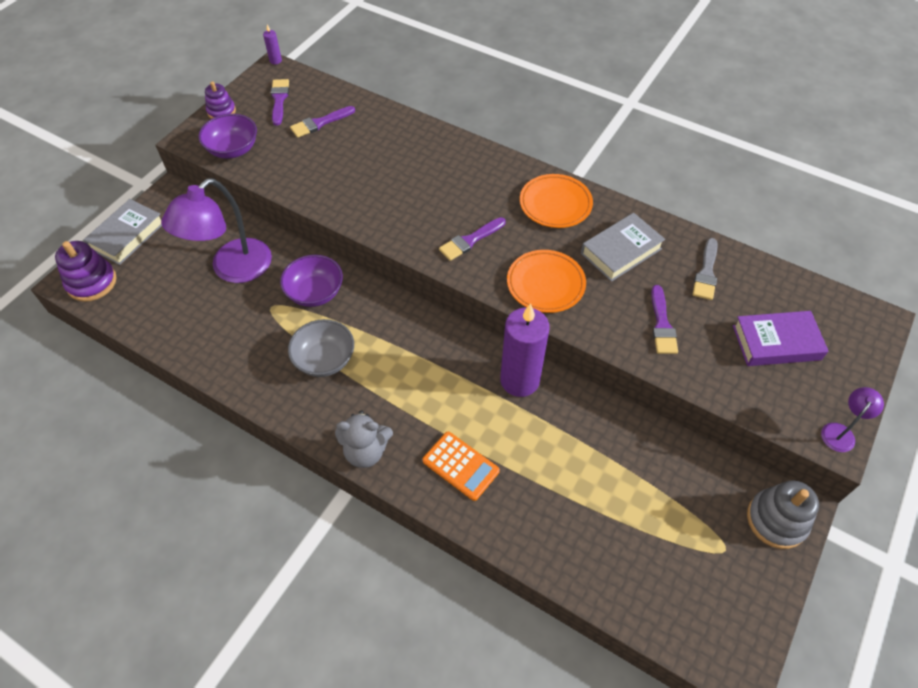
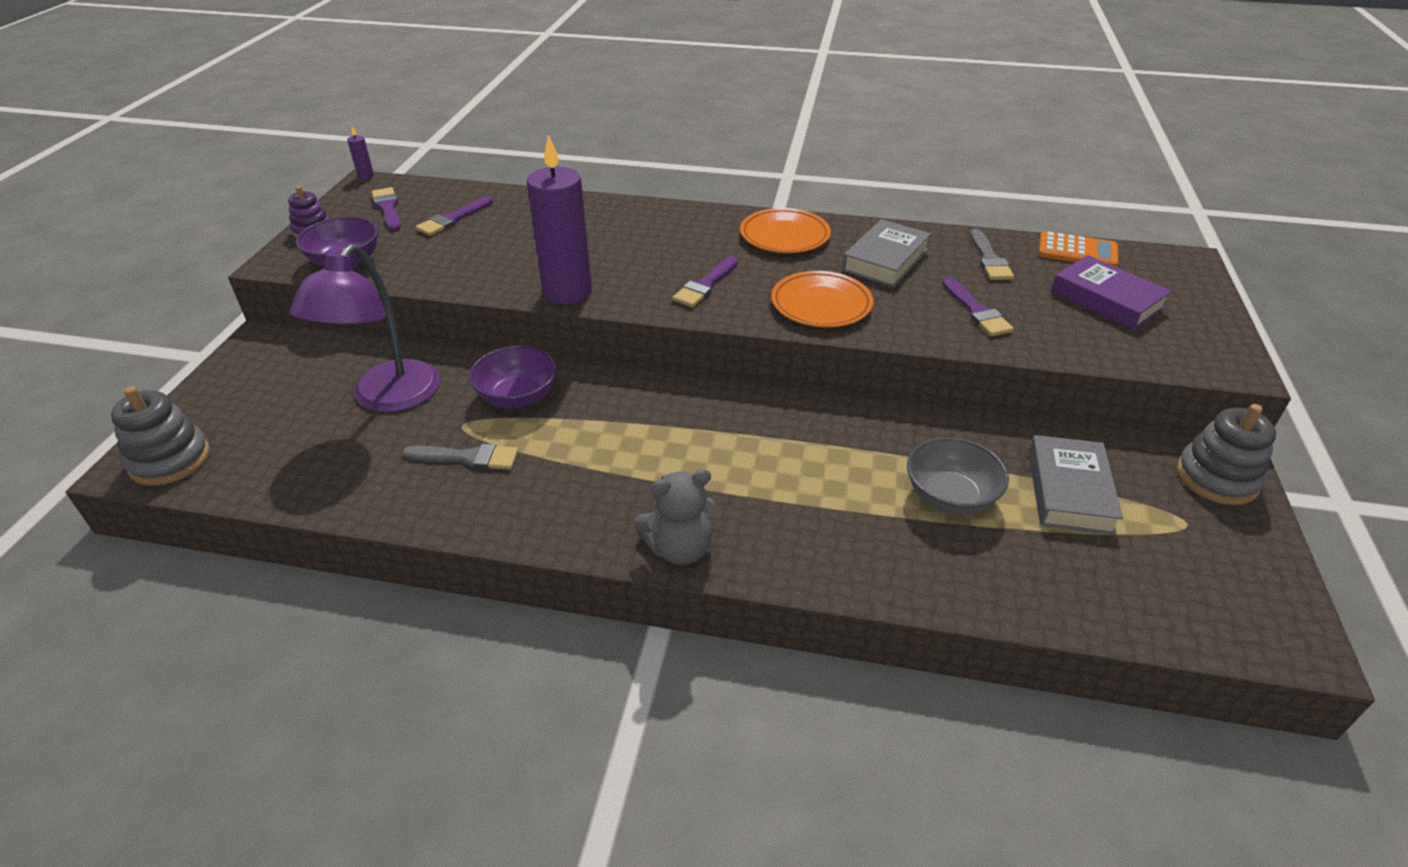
camera: 20 degrees left, 15 degrees down
(92, 282) = (170, 460): purple stacking toy -> grey stacking toy
(127, 235) = (209, 396): grey book -> grey book (1069, 491)
(264, 335) = (468, 458): none -> grey brush
(324, 359) = (567, 463): grey bowl -> grey bowl (950, 497)
(461, 466) = (816, 529): orange calculator -> orange calculator (1077, 251)
(519, 380) = (834, 422): purple candle -> purple candle (567, 291)
(776, 342) = (1106, 299): purple book -> purple book turned 75 degrees clockwise
(840, 432) = (1233, 358): purple lamp -> none

